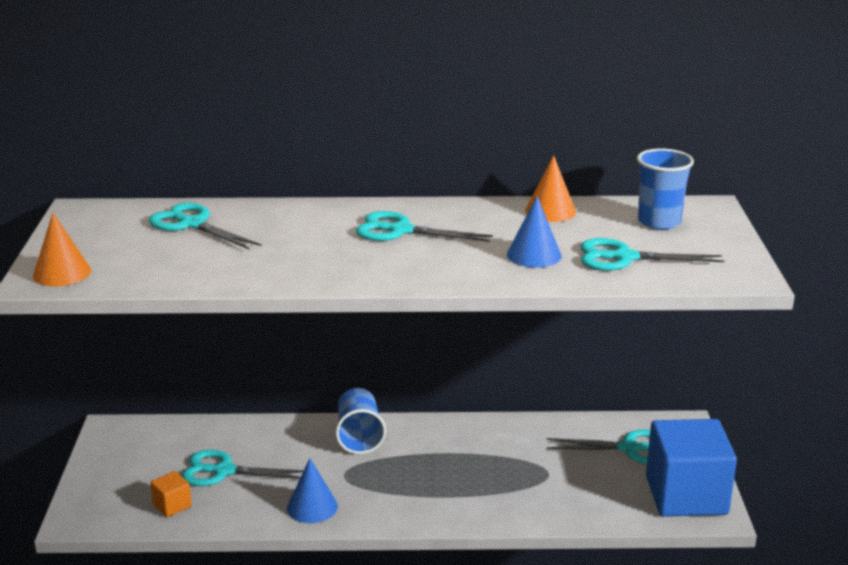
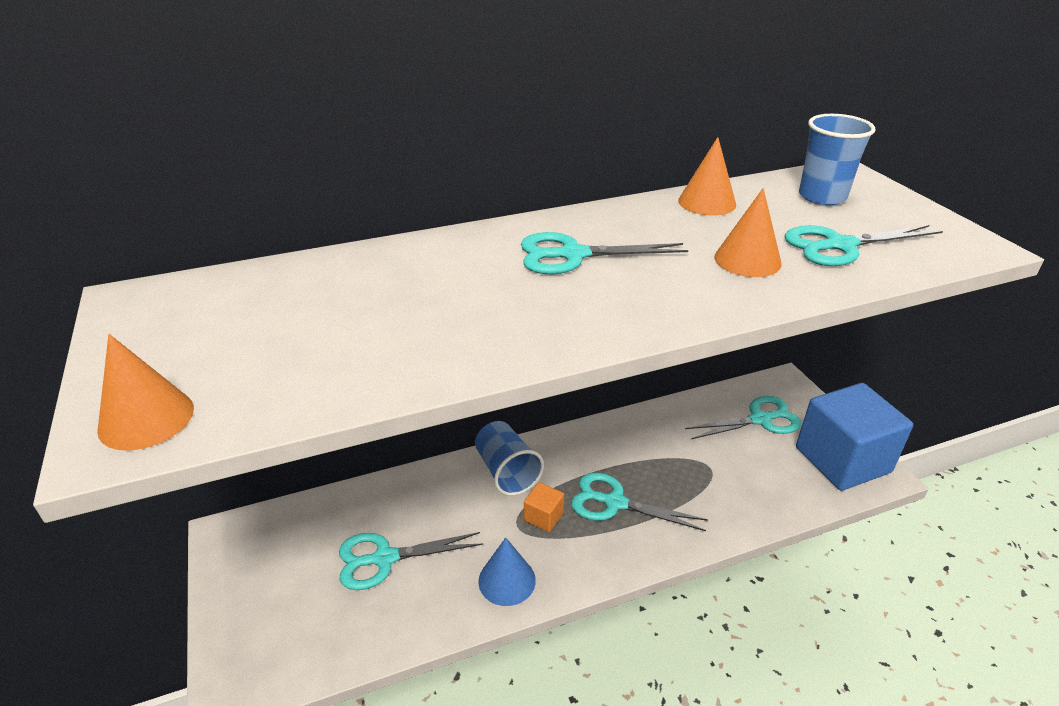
camera: 20 degrees left, 10 degrees up
(172, 505) = (346, 627): orange cube -> orange cube (543, 517)
(192, 224) = (305, 293): turquoise scissors -> turquoise scissors (614, 503)
(534, 255) = (747, 260): blue cone -> orange cone

